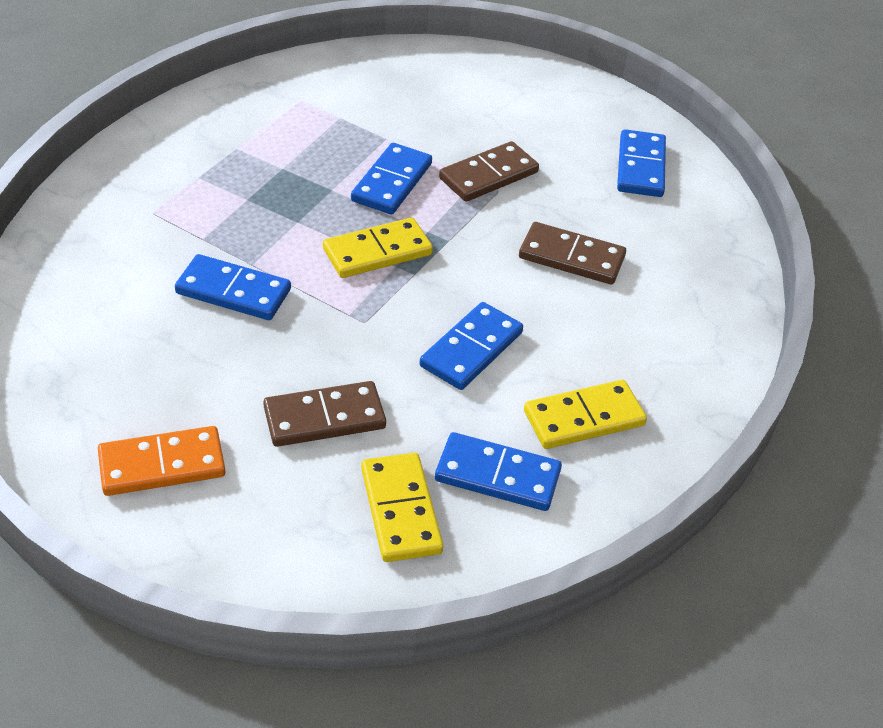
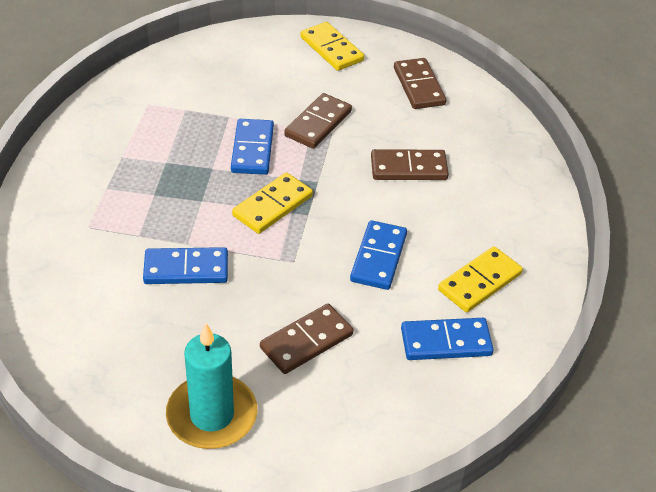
camera: 20 degrees left, 0 degrees up
(162, 464) = (212, 415): orange domino -> turquoise candle
(401, 510) = (396, 389): yellow domino -> yellow domino (332, 49)
(640, 167) = (418, 86): blue domino -> brown domino

